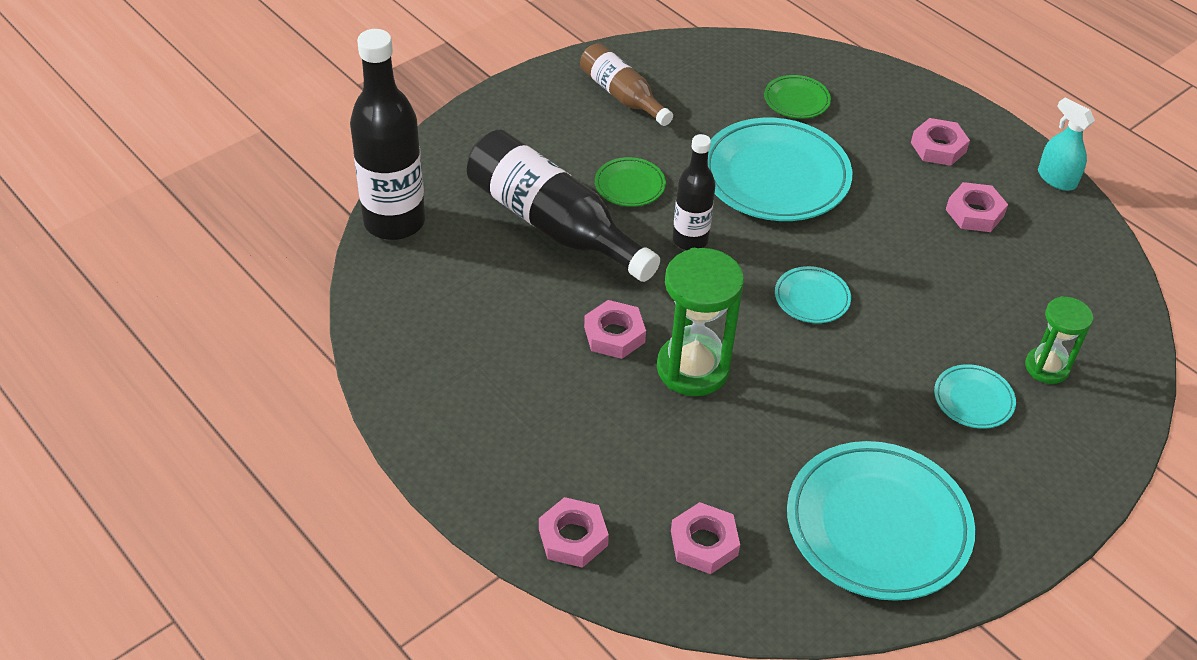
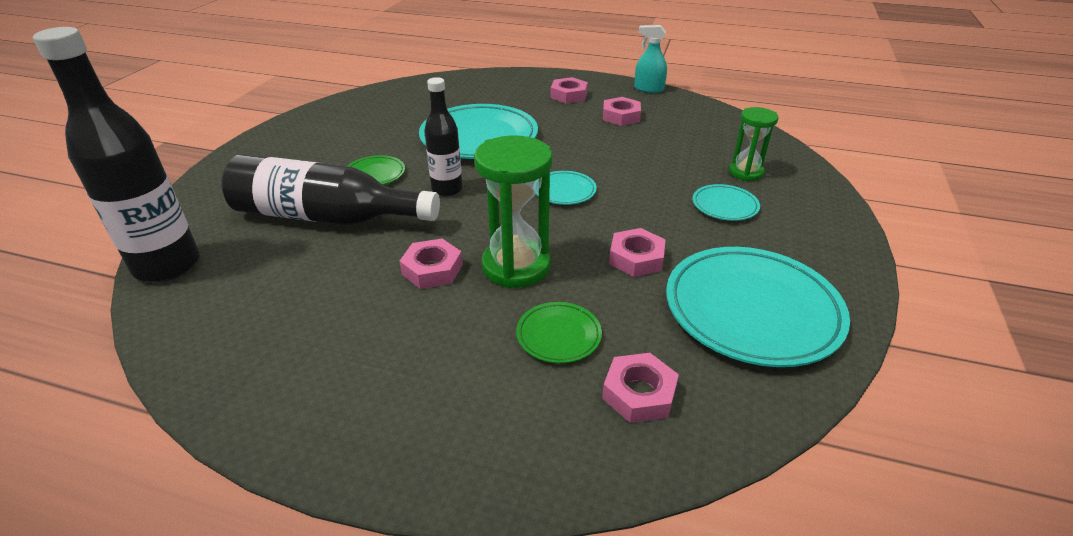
camera: 30 degrees left, 10 degrees down
(573, 537) = (517, 453): pink nut -> pink nut (636, 258)
(622, 95) = (332, 130): brown bottle -> none
(796, 100) = (460, 99): green plate -> green plate (558, 335)

